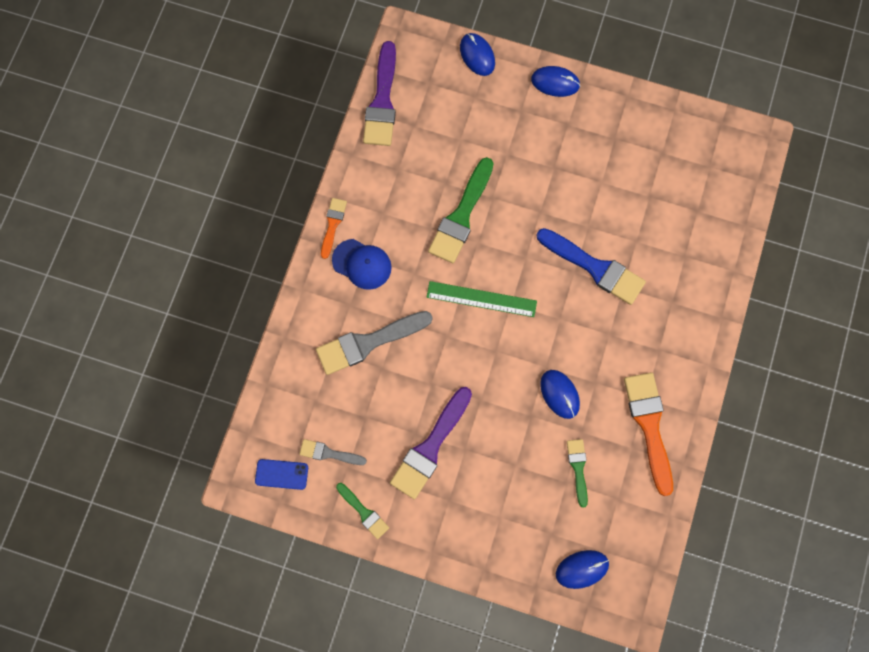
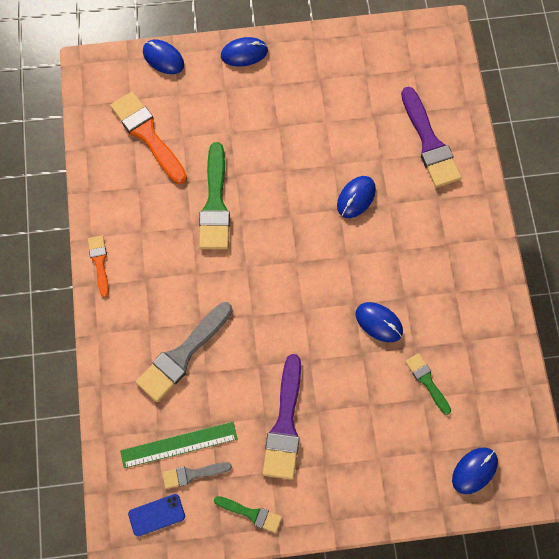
camera: 25 degrees left, 5 degrees down
(362, 264) = (143, 286): blue cap -> none
(382, 101) = (95, 133): purple brush -> purple brush (429, 143)
(481, 299) = (268, 269): green ruler -> green ruler (179, 444)
(595, 267) = (356, 197): blue brush -> blue mouse
(649, 426) = (471, 314): orange brush -> orange brush (147, 135)

